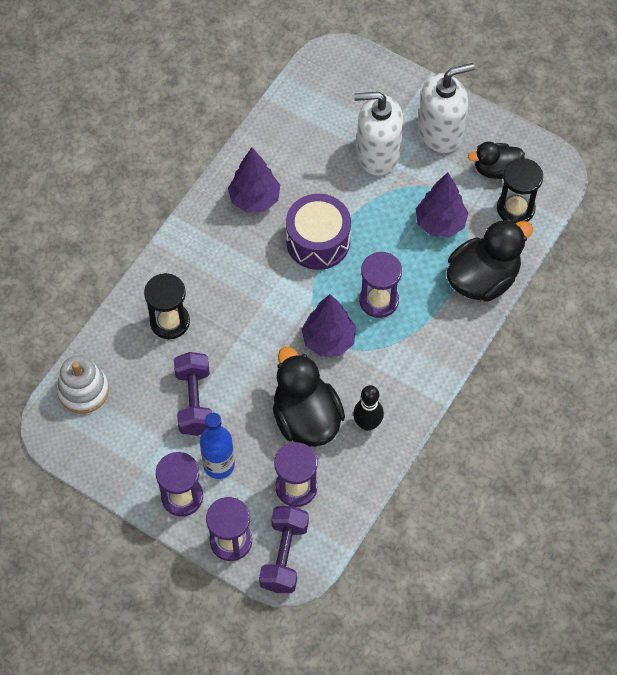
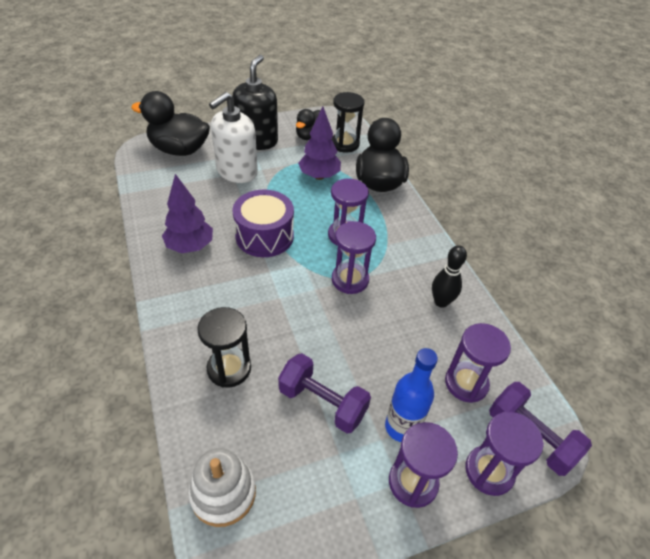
camera: 55 degrees left, 15 degrees down
(306, 418) = (405, 335): black duck -> black duck (179, 150)
(328, 340) = (350, 280): purple tree -> purple hourglass
(440, 132) = (257, 140): white soap dispenser -> black soap dispenser

